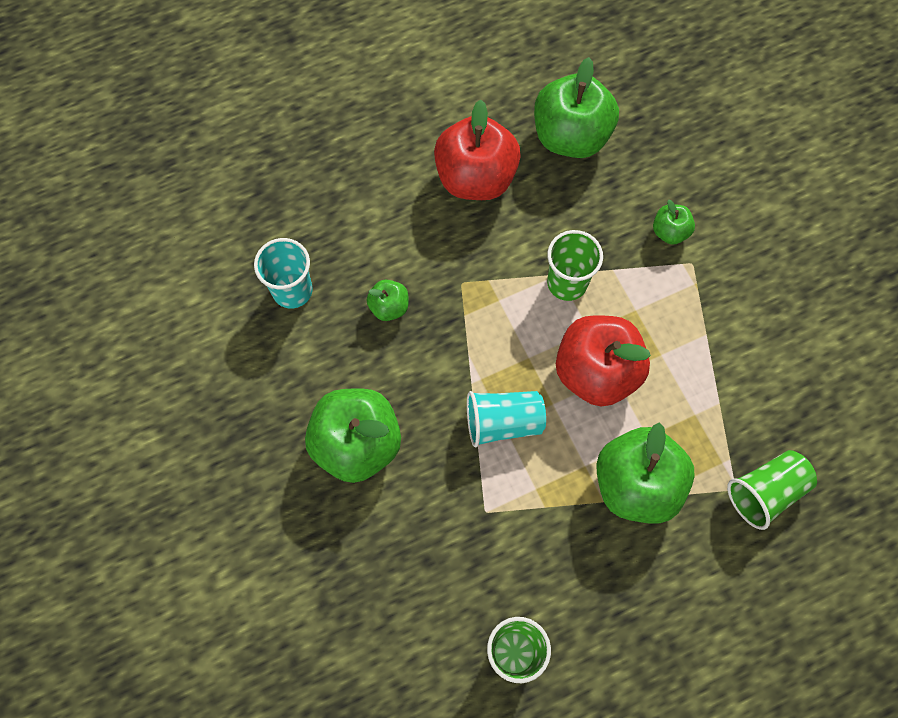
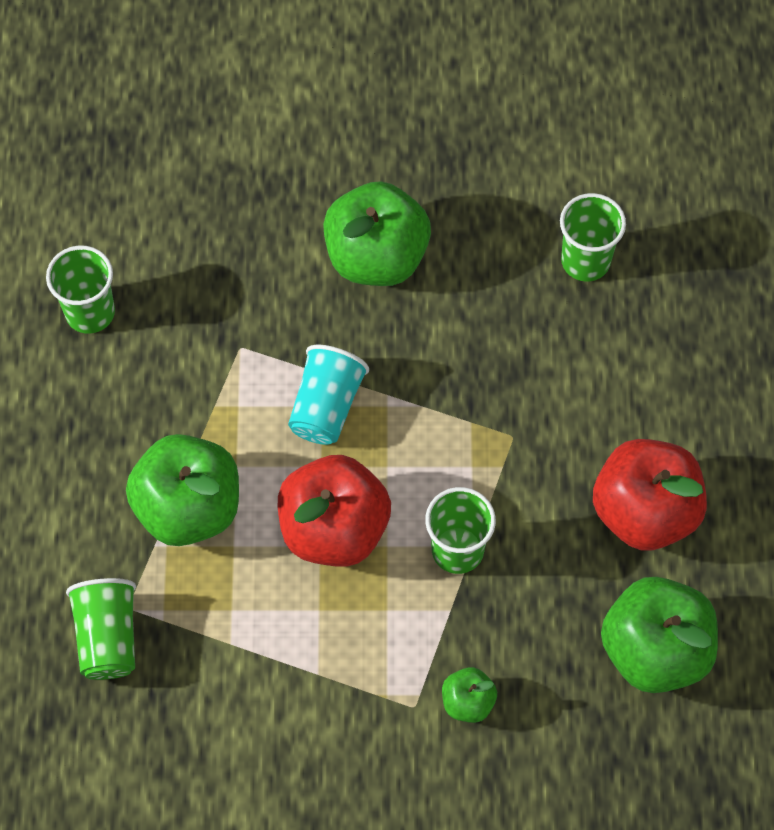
camera: 115 degrees right, 5 degrees down
(292, 290) = (585, 261): turquoise cup -> green cup
(389, 307) = (518, 349): green apple -> none

